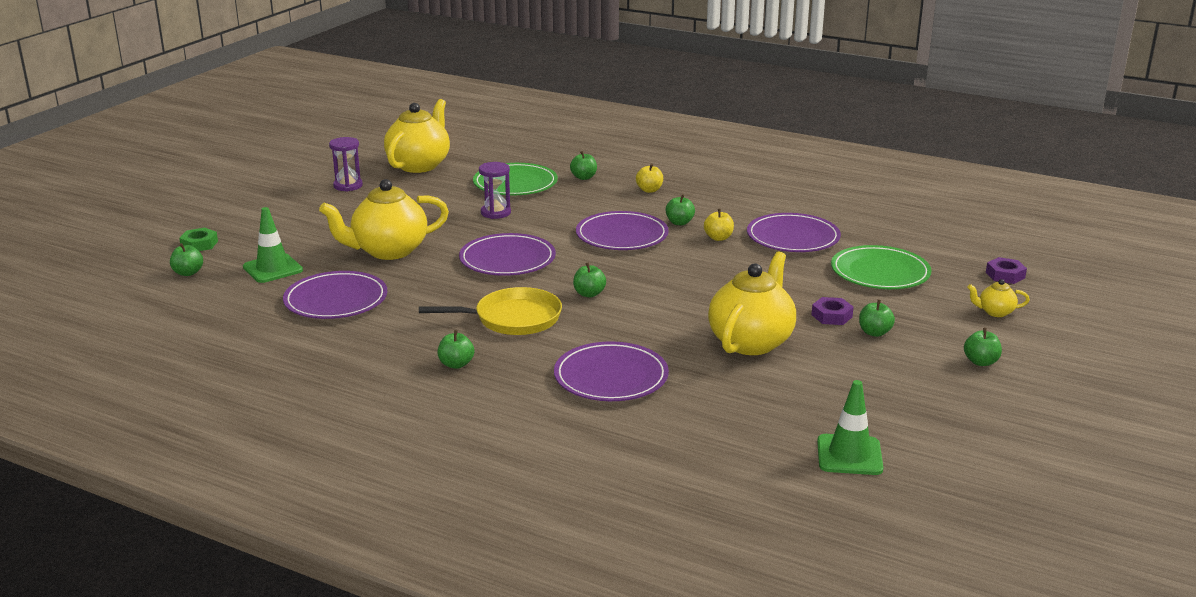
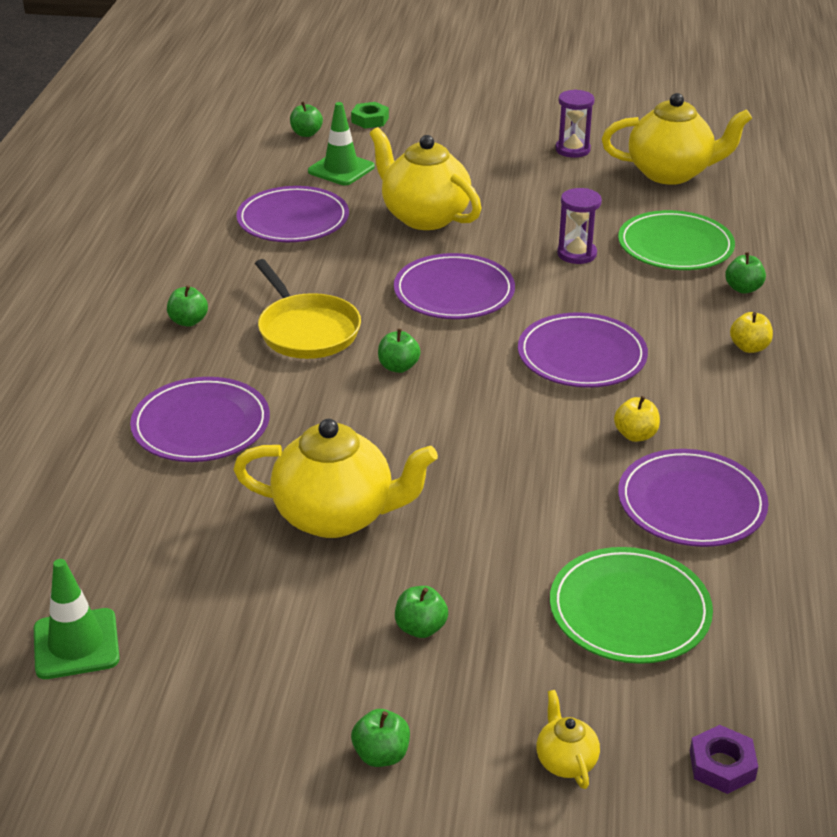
camera: 70 degrees right, 10 degrees up
(679, 222) = (660, 393): green apple -> none
(831, 316) = (451, 578): purple nut -> none

